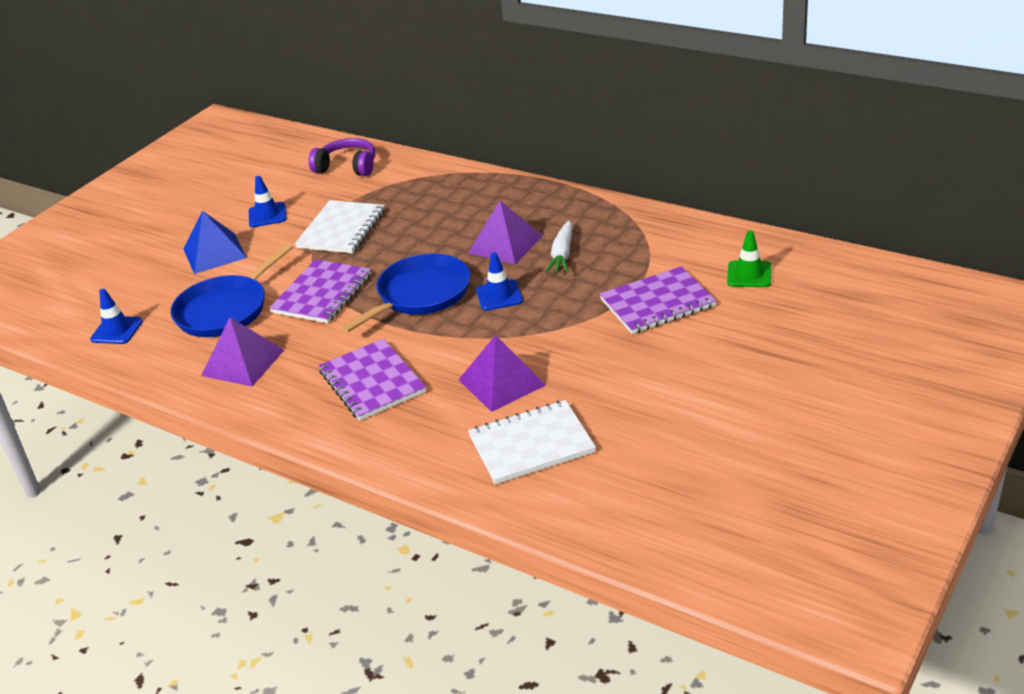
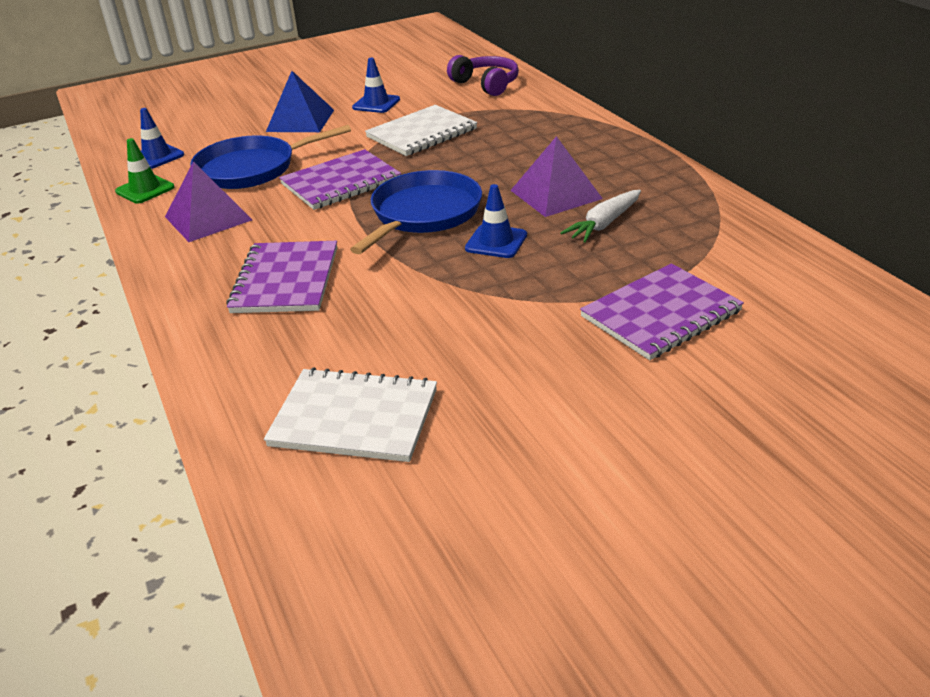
camera: 30 degrees right, 0 degrees up
(420, 294) = (423, 213): blue pan -> blue pan turned 45 degrees counterclockwise
(501, 382) = (401, 332): purple pyramid -> none
(657, 303) = (660, 314): purple notebook -> purple notebook turned 45 degrees counterclockwise
(749, 274) = (811, 323): green traffic cone -> green traffic cone (145, 189)

